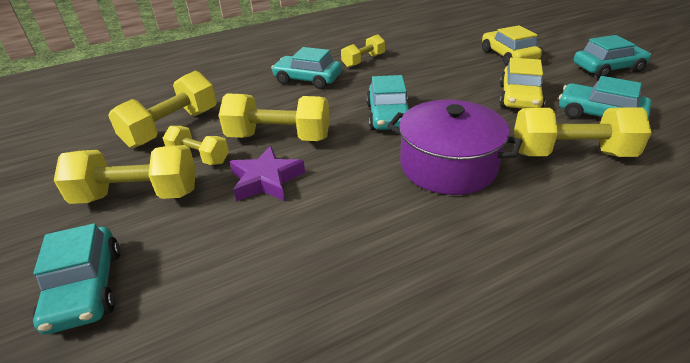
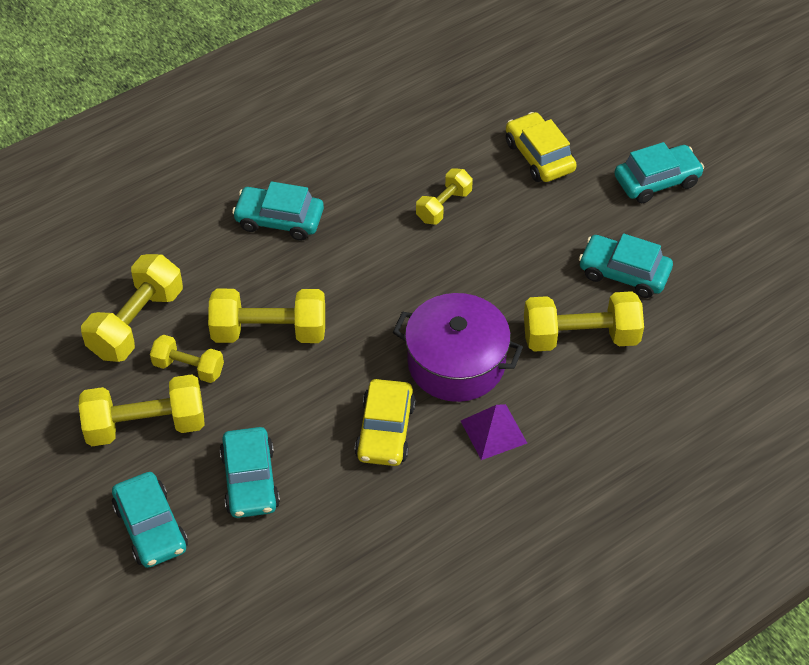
camera: 10 degrees left, 15 degrees up
(266, 180) = (272, 395): purple star -> none
(363, 61) = (347, 174): yellow dumbbell -> yellow dumbbell (444, 206)
(388, 116) = (390, 288): turquoise car -> turquoise car (250, 480)
(492, 223) = (493, 431): none -> purple pyramid
(519, 97) = (542, 245): yellow car -> yellow car (385, 431)

